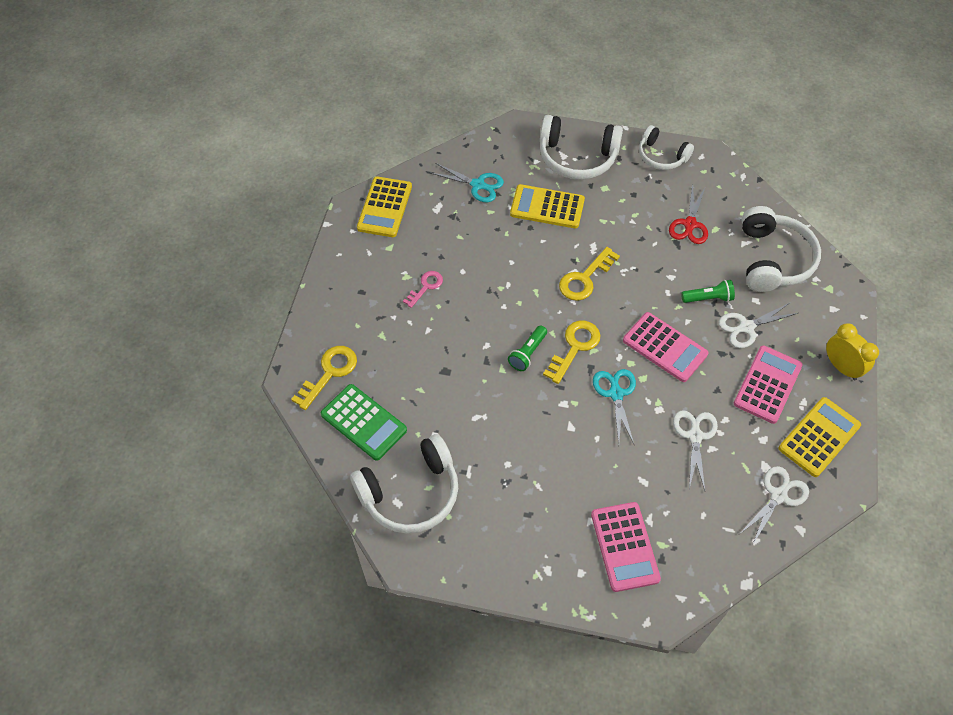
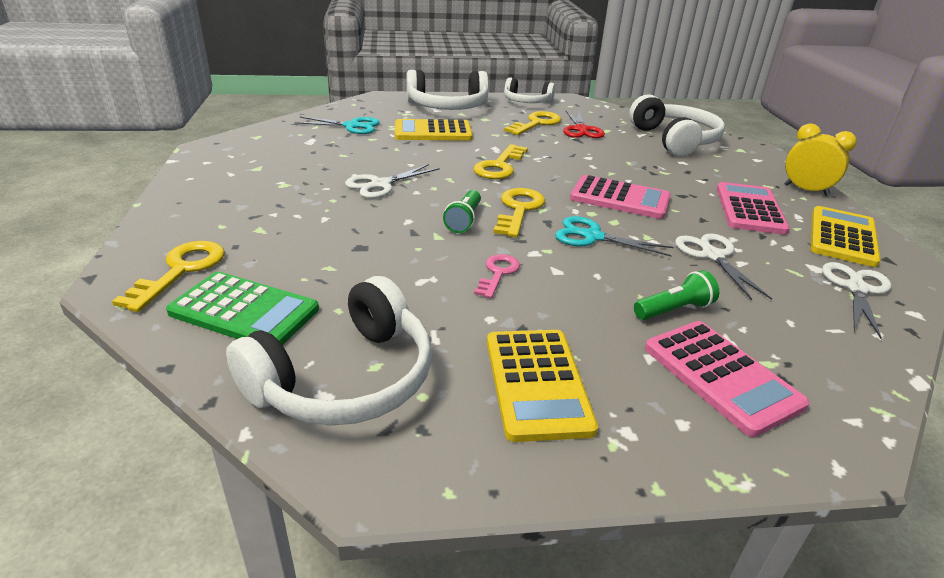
camera: 20 degrees left, 25 degrees down
(385, 207) = (246, 145): yellow calculator -> yellow calculator (537, 383)
(425, 287) = (311, 189): pink key -> pink key (498, 273)
(616, 394) = (592, 237): turquoise scissors -> turquoise scissors turned 45 degrees counterclockwise
(651, 205) = (536, 123): none -> yellow key
(708, 298) = (636, 165): green flashlight -> green flashlight (674, 310)
(746, 327) = (690, 177): white scissors -> white scissors (380, 184)

